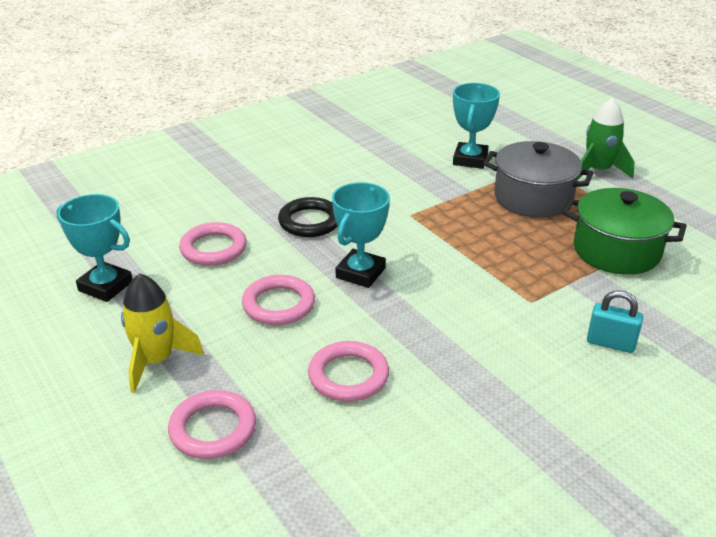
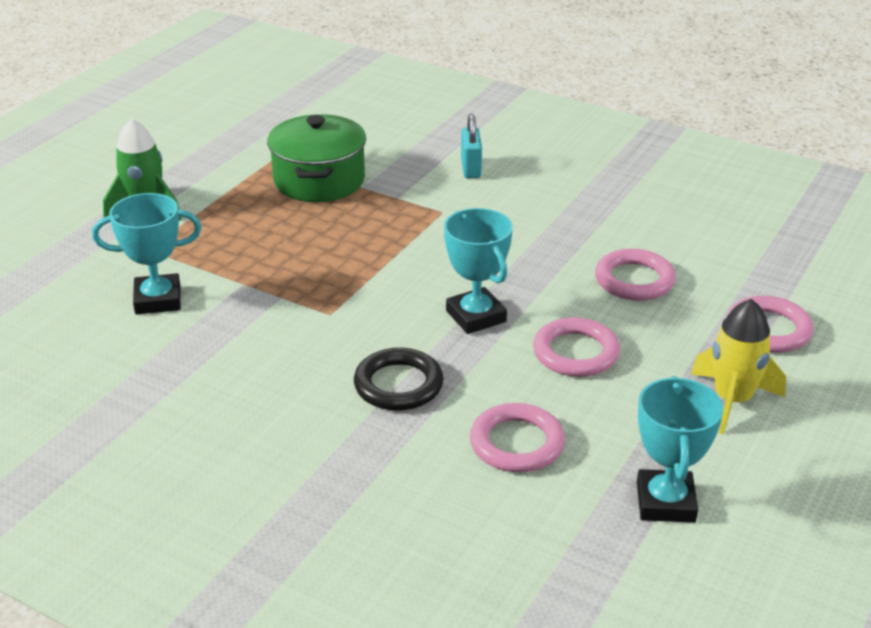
camera: 115 degrees left, 0 degrees up
(360, 273) = (476, 316): turquoise trophy -> turquoise trophy turned 60 degrees clockwise
(533, 198) = (238, 239): grey pot -> none

